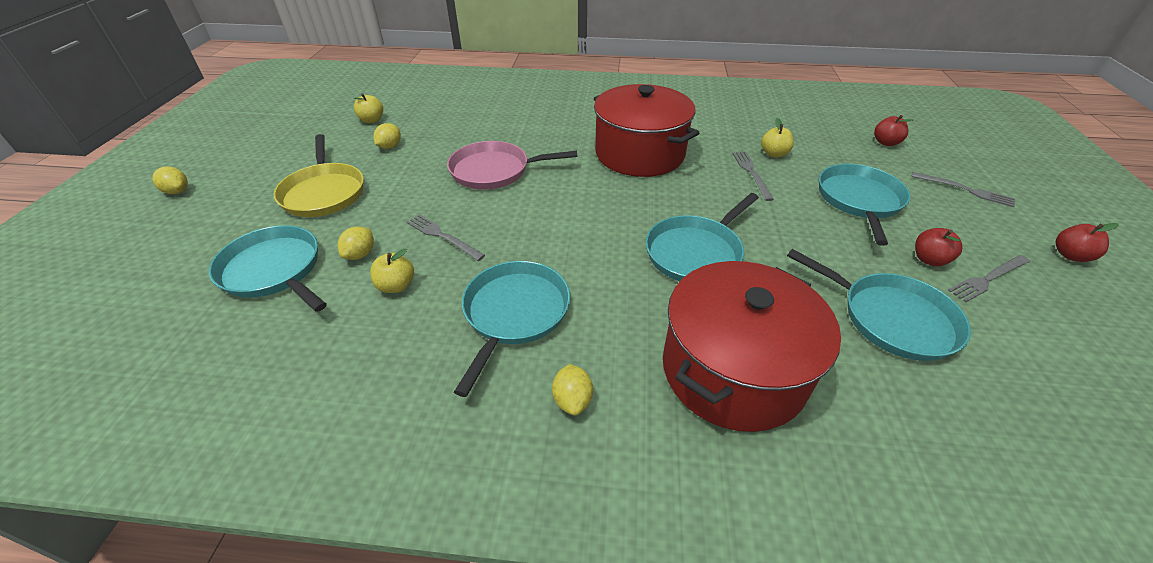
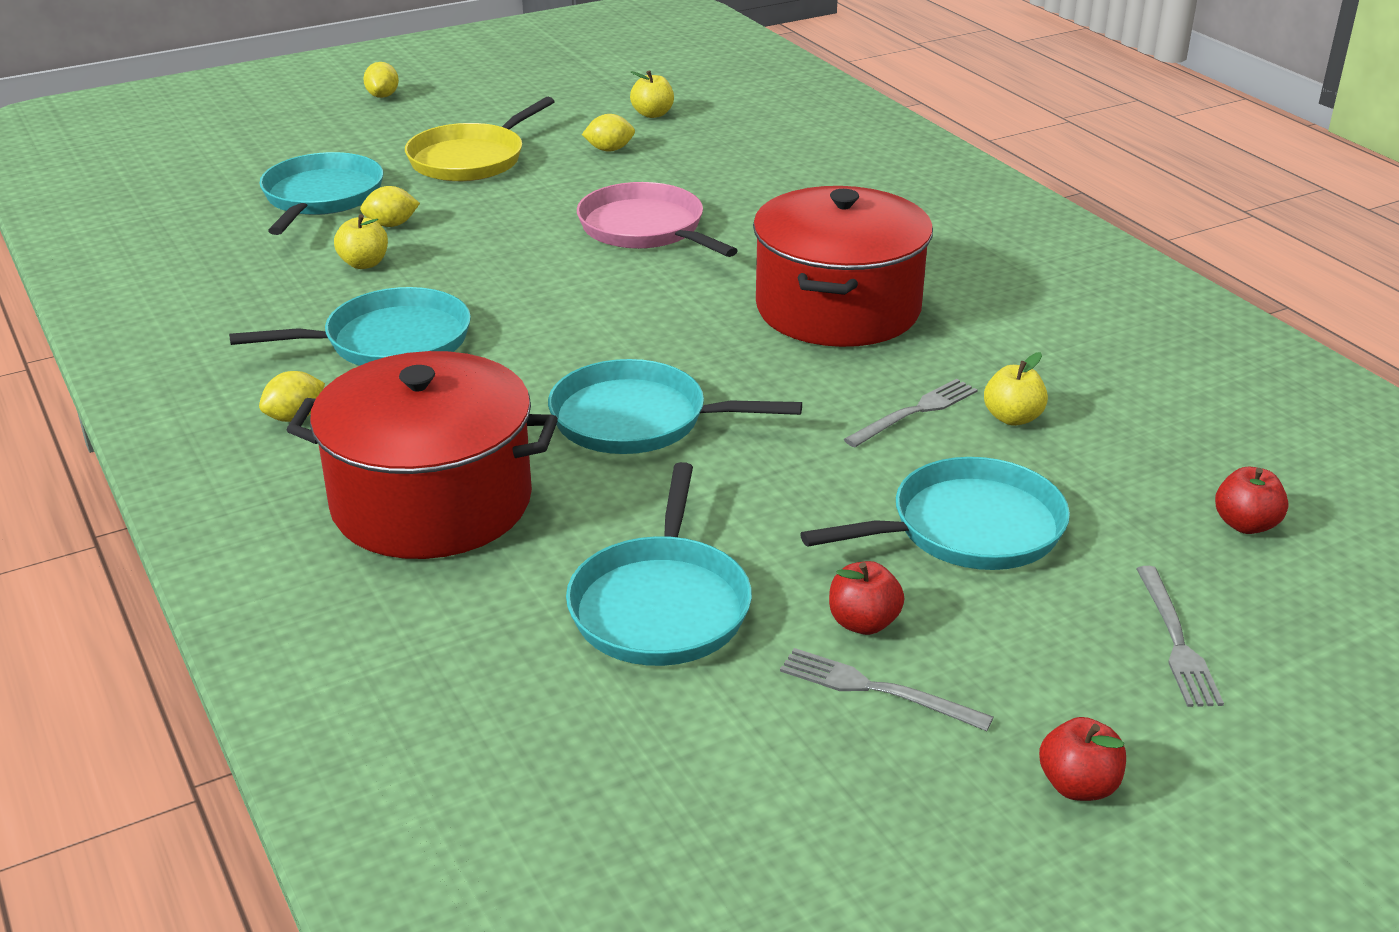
camera: 55 degrees right, 10 degrees down
(442, 236) = (473, 253): grey fork -> none

